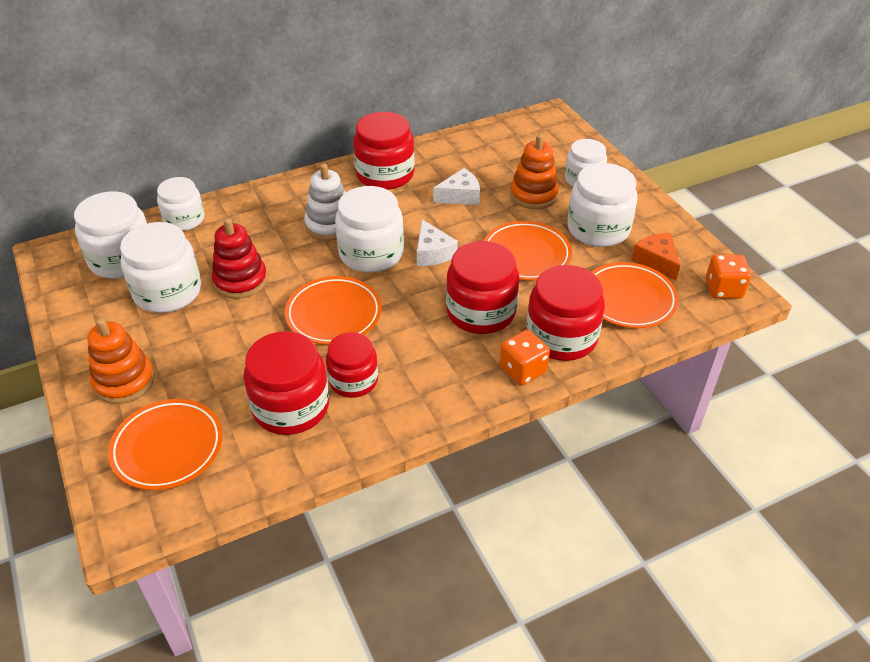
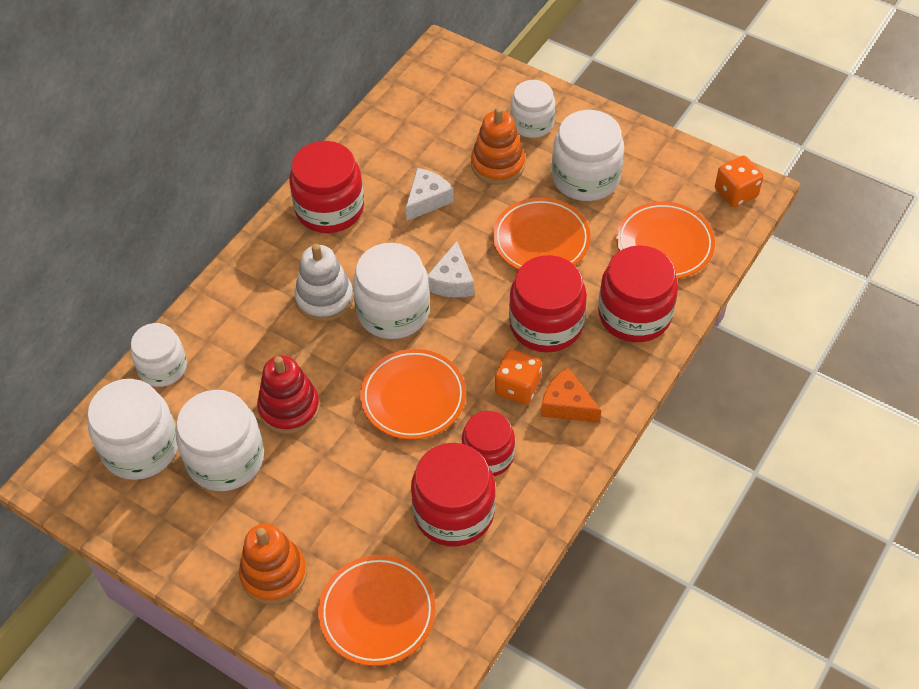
camera: 30 degrees left, 10 degrees up
(432, 253) = (452, 281): white cheese -> white cheese turned 60 degrees clockwise
(523, 370) = (626, 365): orange dice -> orange dice (517, 387)
(656, 261) = (661, 189): orange cheese -> orange cheese (567, 405)

